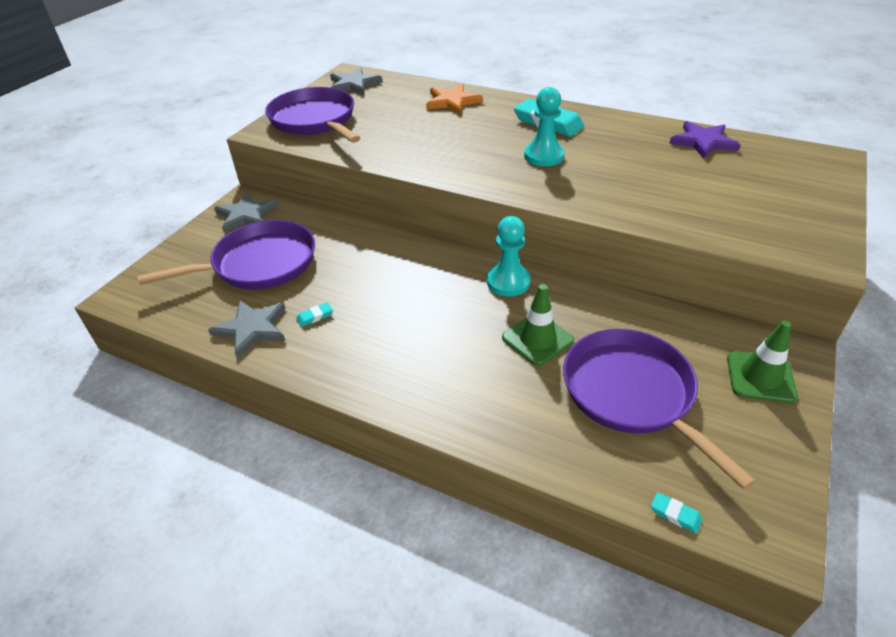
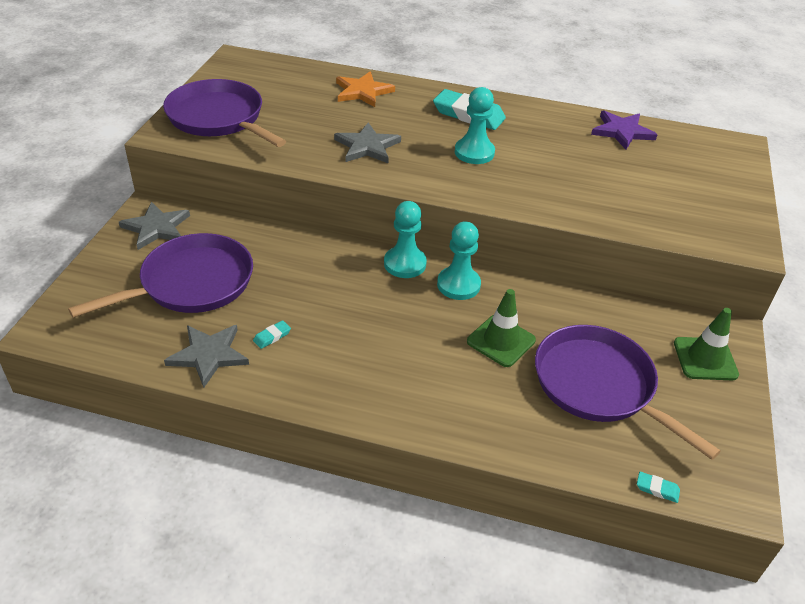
camera: 15 degrees left, 0 degrees up
(354, 84) = (247, 72): grey star -> grey star (367, 146)
(461, 259) = (405, 264): none -> turquoise pawn

